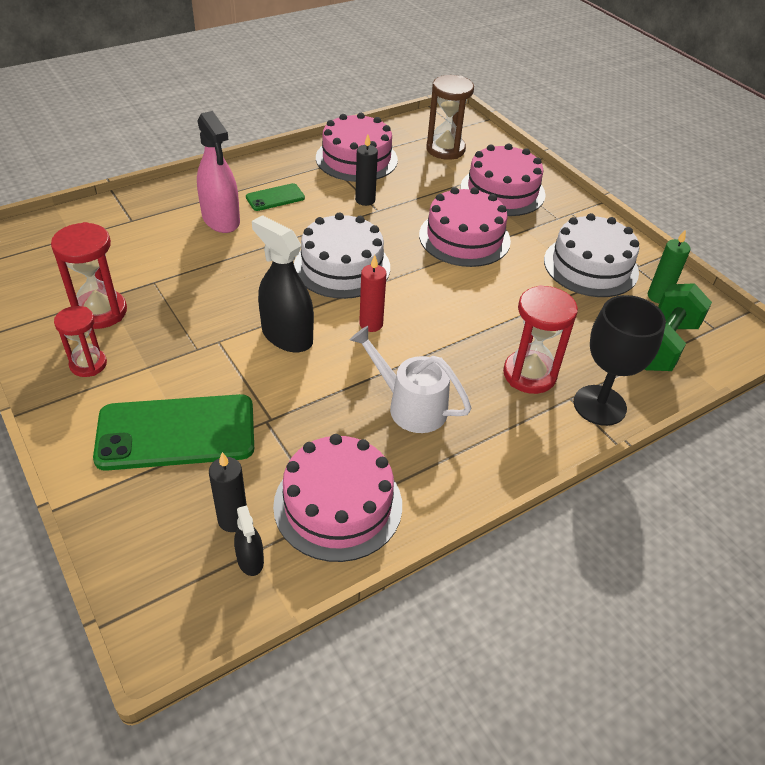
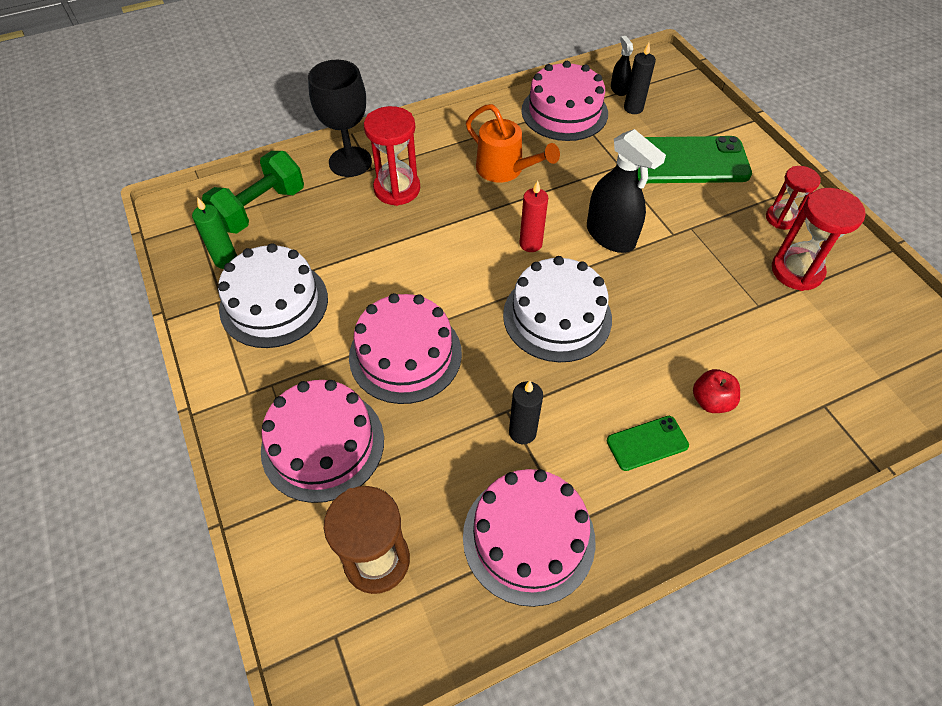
camera: 170 degrees left, 10 degrees up
(221, 220) = (711, 401): pink spray bottle -> red apple
(409, 405) = (505, 170): white watering can -> orange watering can

